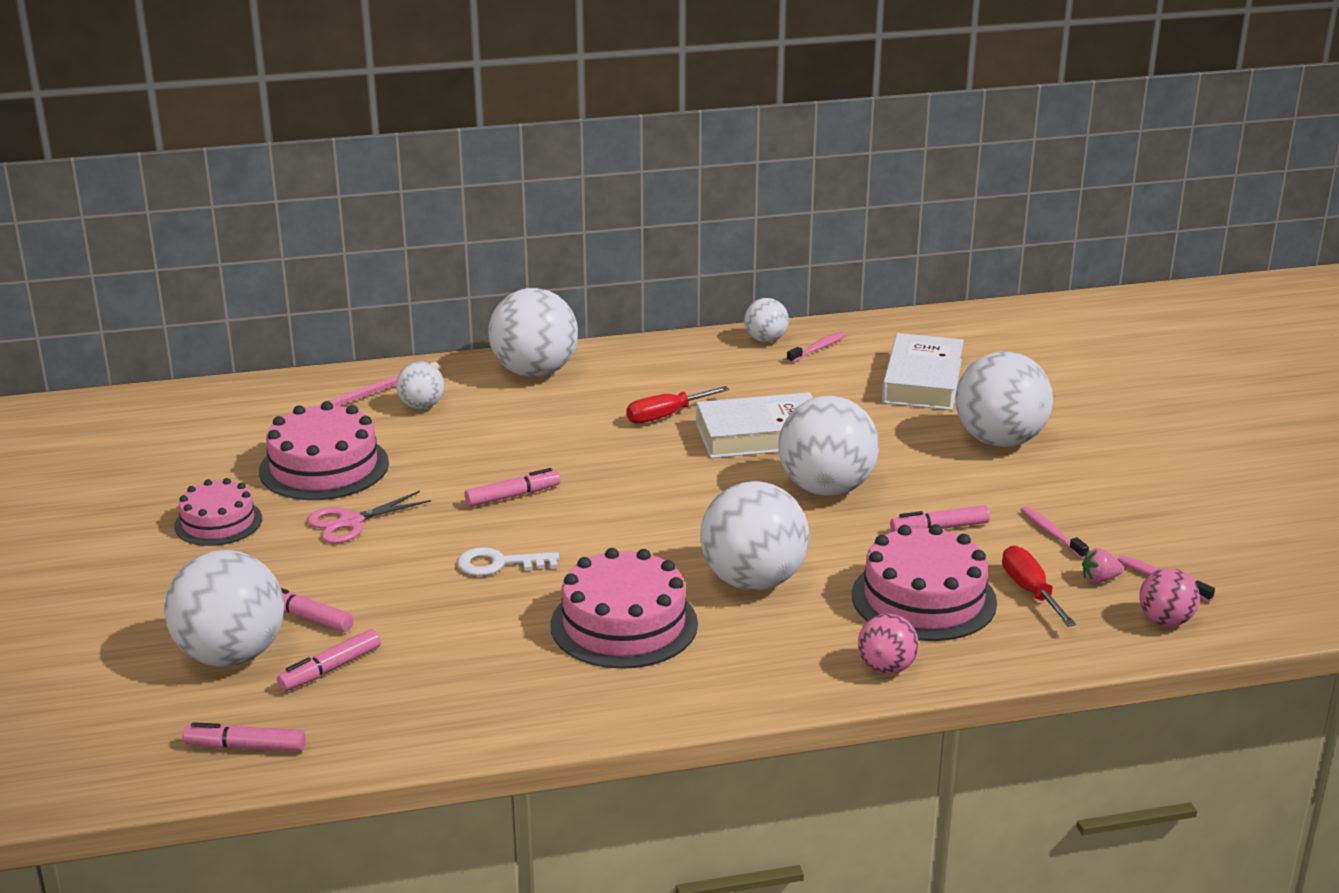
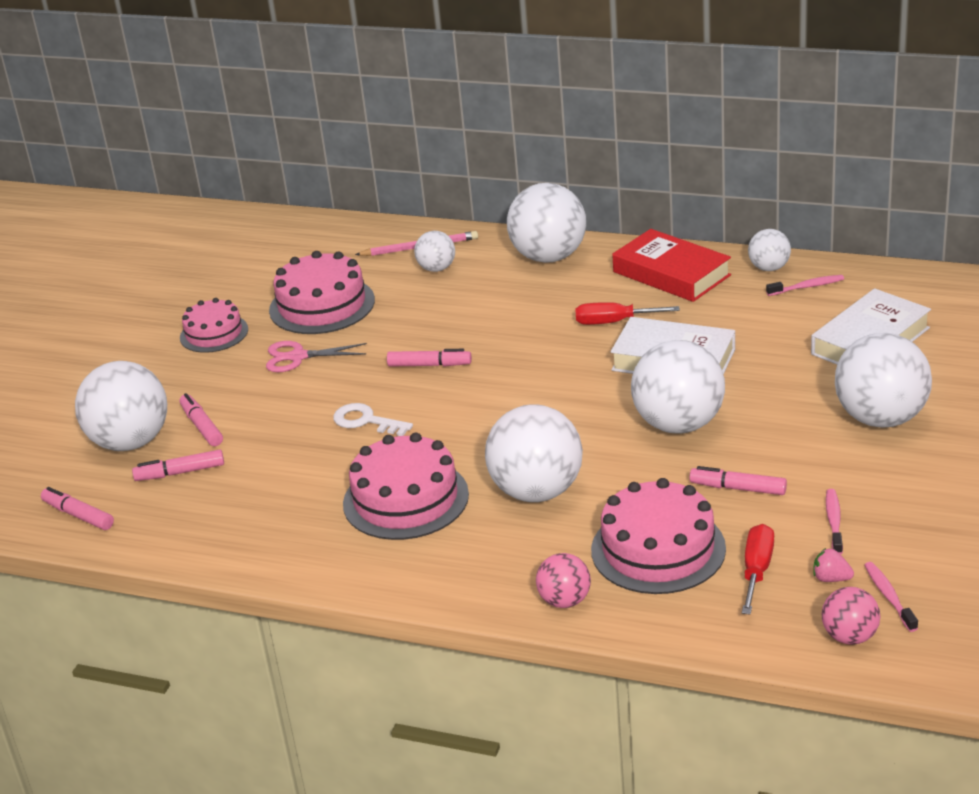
camera: 35 degrees right, 5 degrees up
(677, 362) = (671, 273): none -> red book

